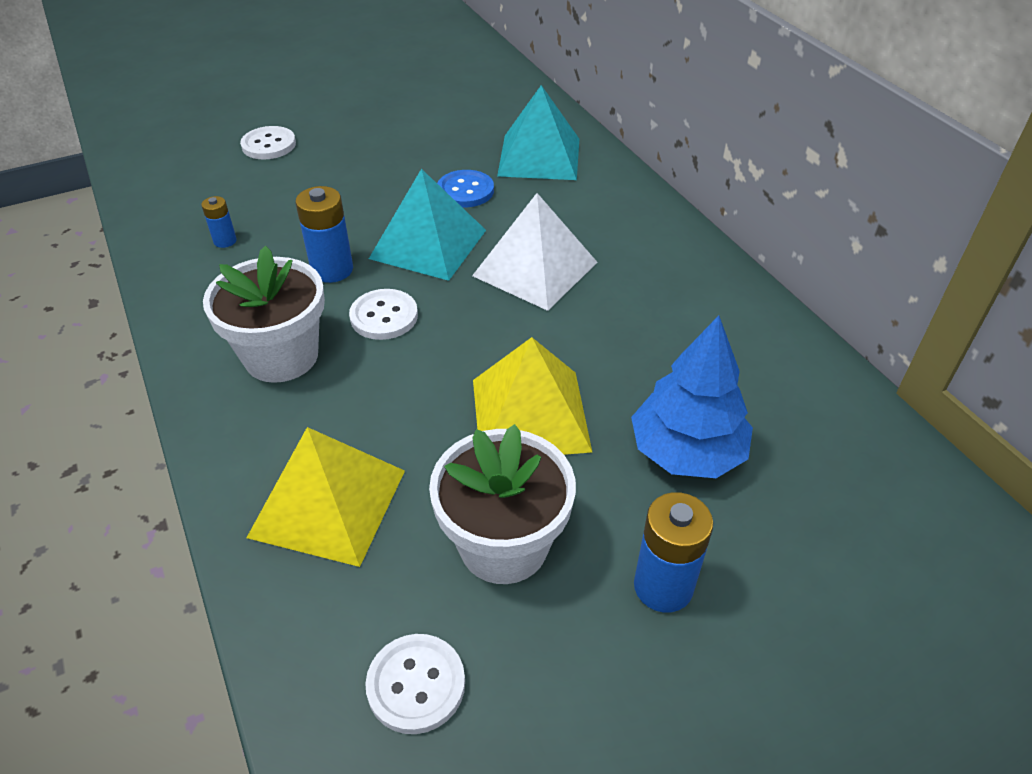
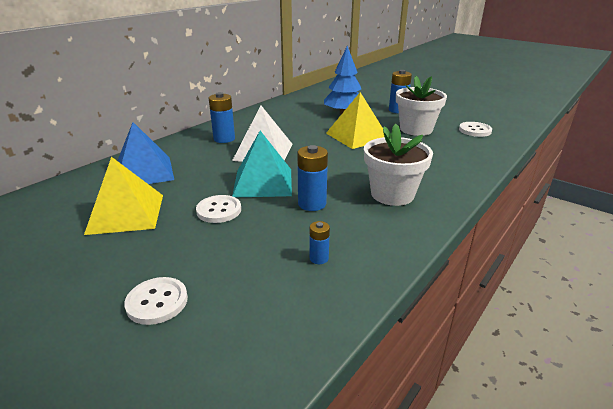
camera: 115 degrees left, 15 degrees down
(328, 503) = (445, 158): yellow pyramid -> yellow pyramid (126, 213)
(384, 316) = (334, 177): white button -> white button (219, 210)
(465, 191) = (197, 185): blue button -> none
(539, 157) = (144, 172): turquoise pyramid -> blue pyramid
(620, 239) = (224, 139): none -> blue battery

